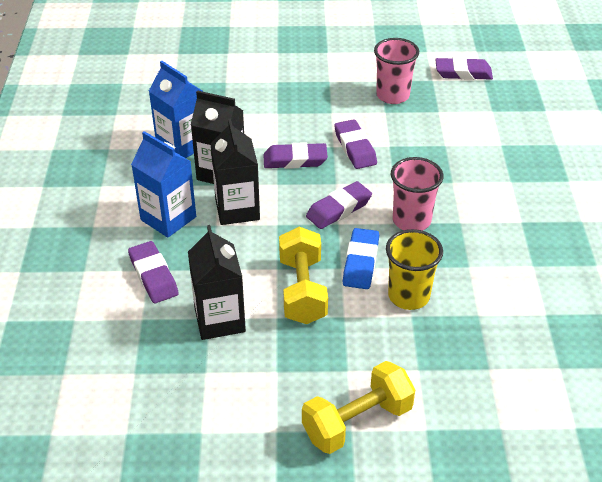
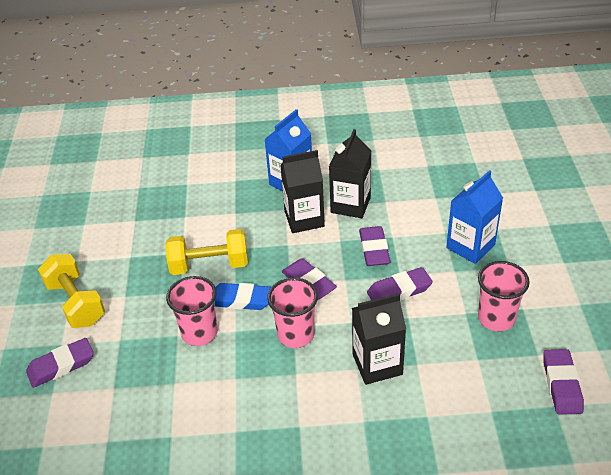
camera: 90 degrees right, 0 degrees up
(153, 276) = (228, 183): purple eraser -> purple eraser (61, 366)
(182, 145) = (383, 178): blue carton -> blue carton (470, 246)
(219, 319) = (182, 222): black carton -> black carton (377, 364)
(408, 296) = (199, 333): yellow cup -> pink cup

